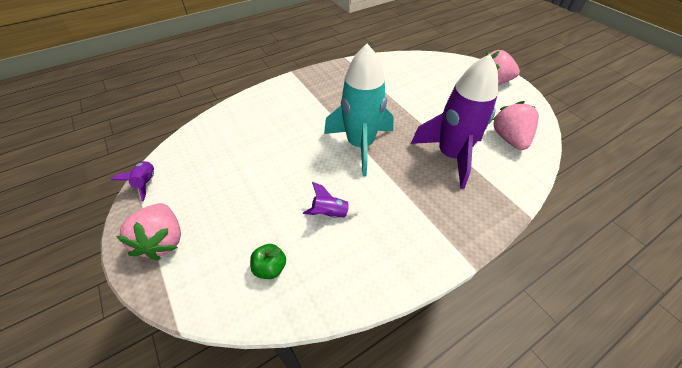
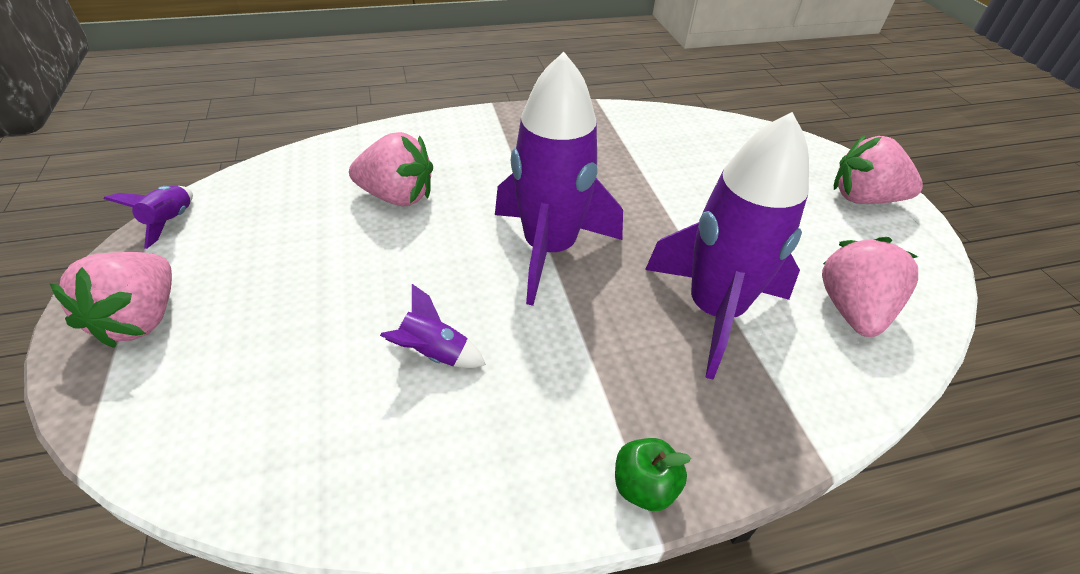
camera: 15 degrees right, 5 degrees down
(268, 136) = (397, 196): none -> pink strawberry
(270, 268) = (281, 417): green apple -> green apple (644, 486)
(360, 145) = (549, 249): turquoise rocket -> purple rocket

